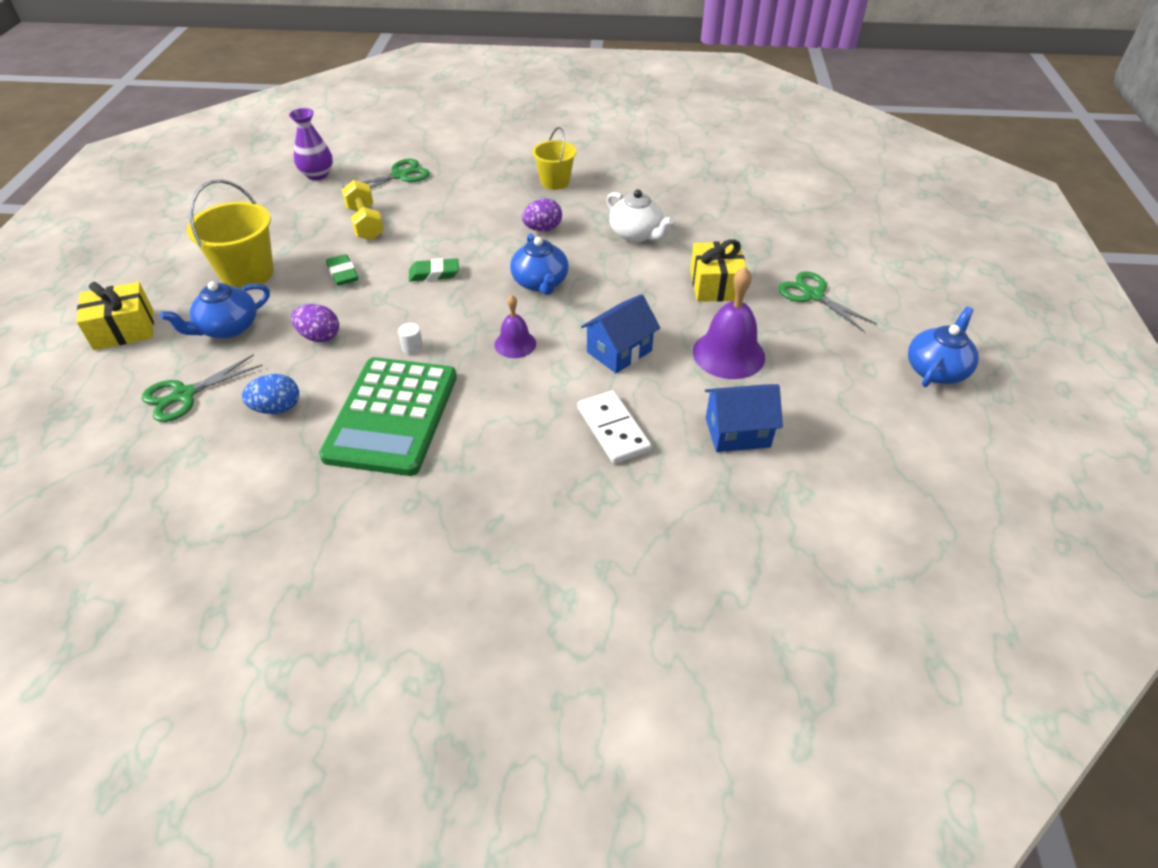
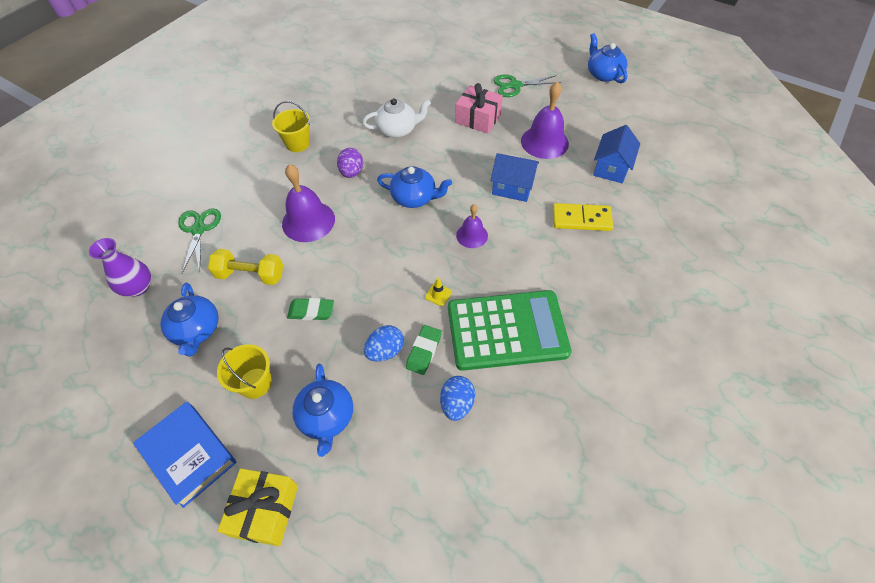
camera: 60 degrees left, 10 degrees up
(164, 268) = (188, 454): none -> blue book
(184, 395) = (399, 472): green scissors -> none
(247, 274) = (255, 383): yellow bucket -> yellow bucket, size x0.65
(288, 221) = (197, 330): none -> blue teapot
(319, 337) = (385, 351): purple egg -> blue egg
(392, 416) = (507, 330): green calculator -> green calculator turned 45 degrees counterclockwise
(412, 347) = (438, 294): white cylinder -> yellow traffic cone
(434, 274) = (358, 252): green eraser -> green eraser (424, 351)
(454, 229) = (308, 221): none -> purple bell
(613, 429) = (581, 219): white domino -> yellow domino
(619, 351) = (512, 187): blue house -> blue house turned 60 degrees counterclockwise
(715, 285) = (478, 119): yellow gift -> pink gift

